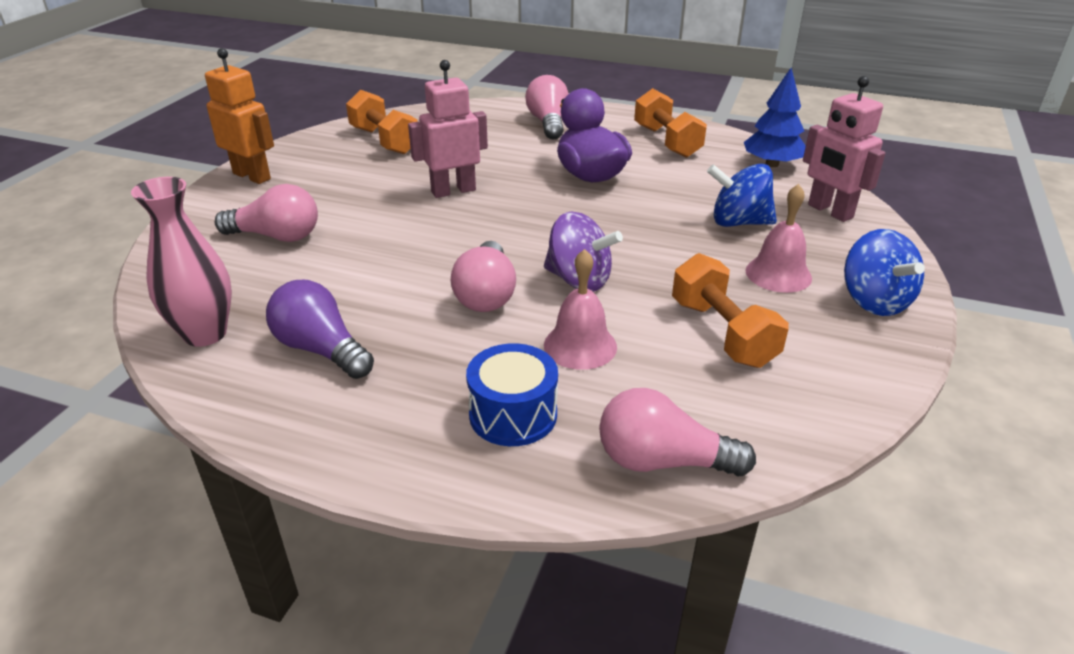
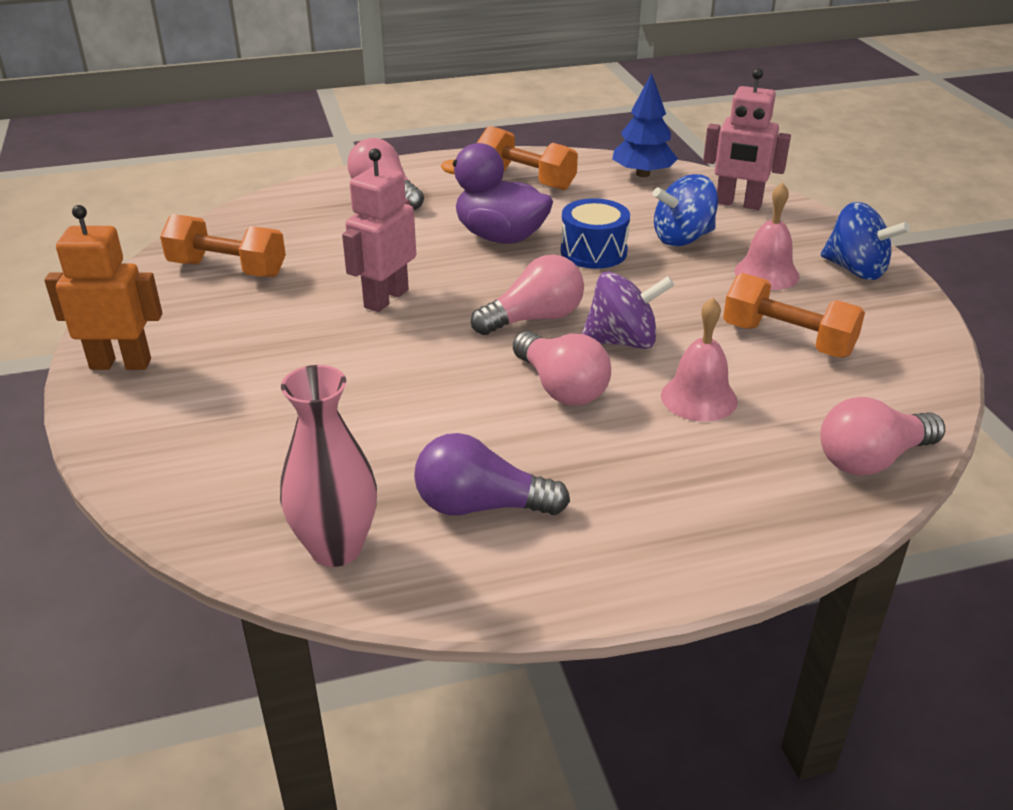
camera: 35 degrees left, 0 degrees up
(276, 236) = (259, 418): pink light bulb -> pink light bulb (534, 319)
(513, 414) = (723, 479): blue drum -> blue drum (593, 252)

